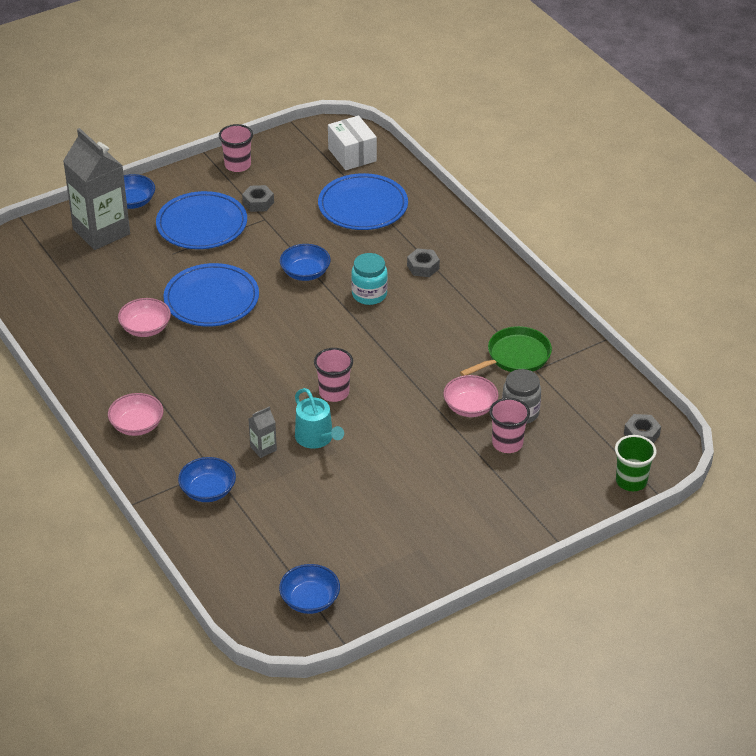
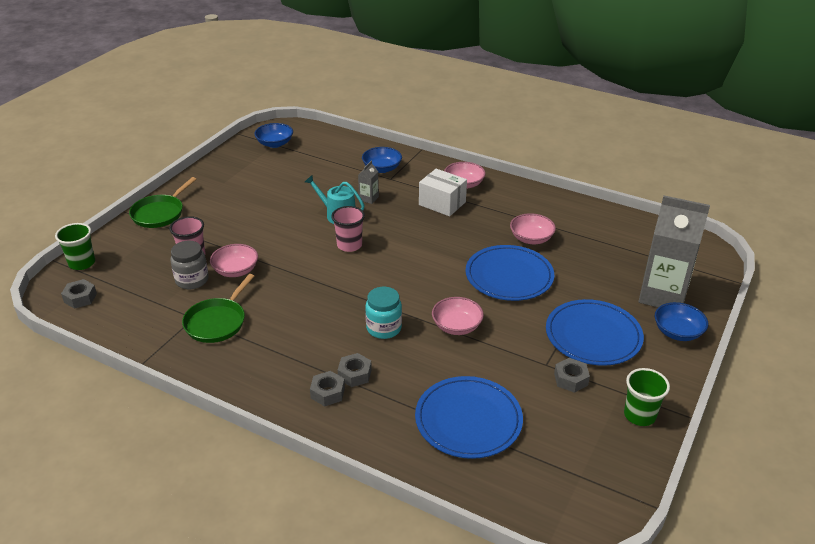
camera: 150 degrees right, 5 degrees down
(237, 165) = (639, 415): pink cup -> green cup
(305, 273) = (456, 326): blue bowl -> pink bowl
(352, 155) = (540, 486): white box -> white box (442, 203)
(454, 261) = (327, 393): none -> grey nut
(520, 524) = (160, 213): none -> green pan

